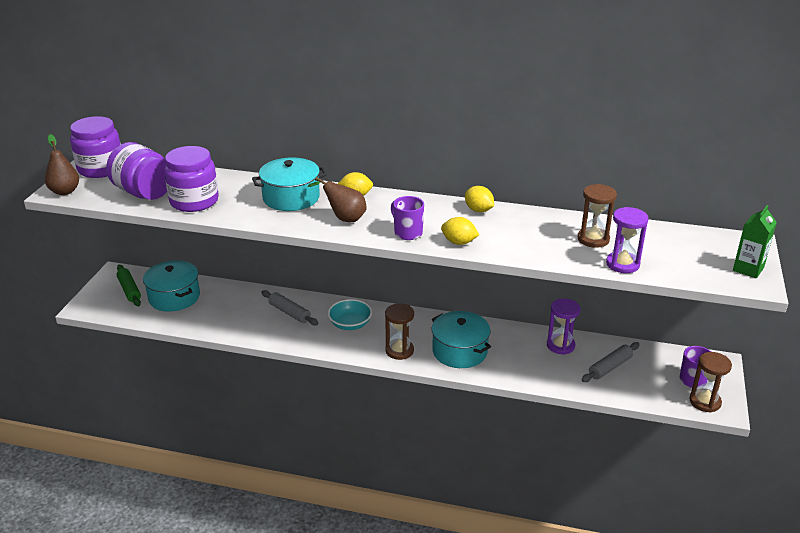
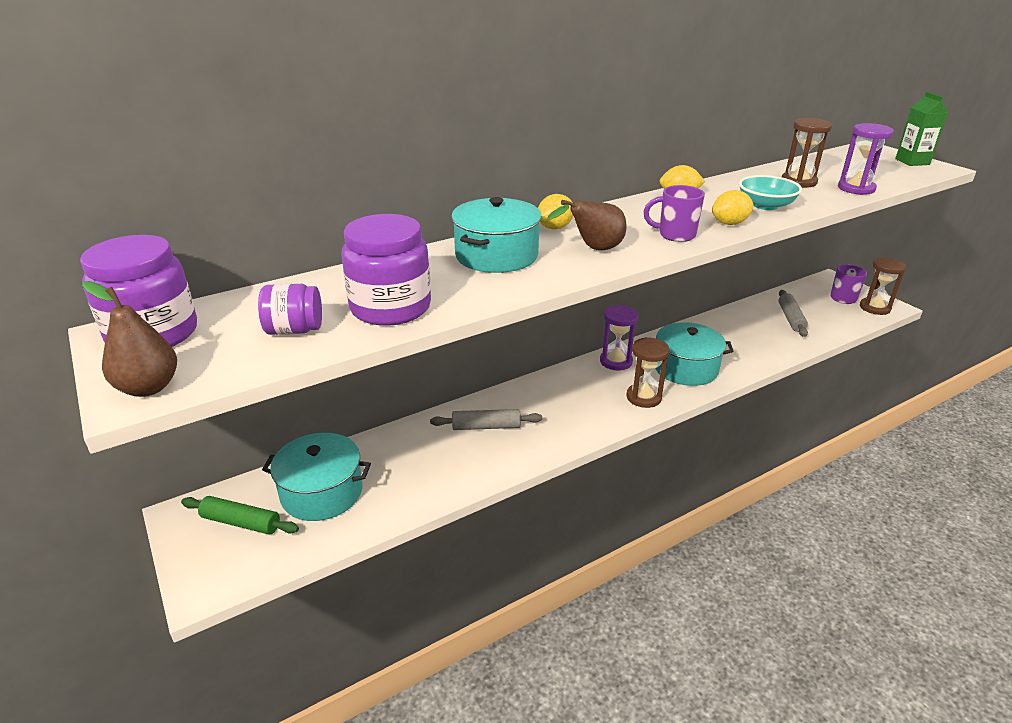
camera: 45 degrees left, 0 degrees up
(144, 193) = (294, 330): purple jar -> purple jar, size x0.57
(350, 324) = (562, 401): turquoise bowl -> turquoise bowl (765, 205)
(560, 345) = (736, 322): purple hourglass -> purple hourglass (616, 361)

